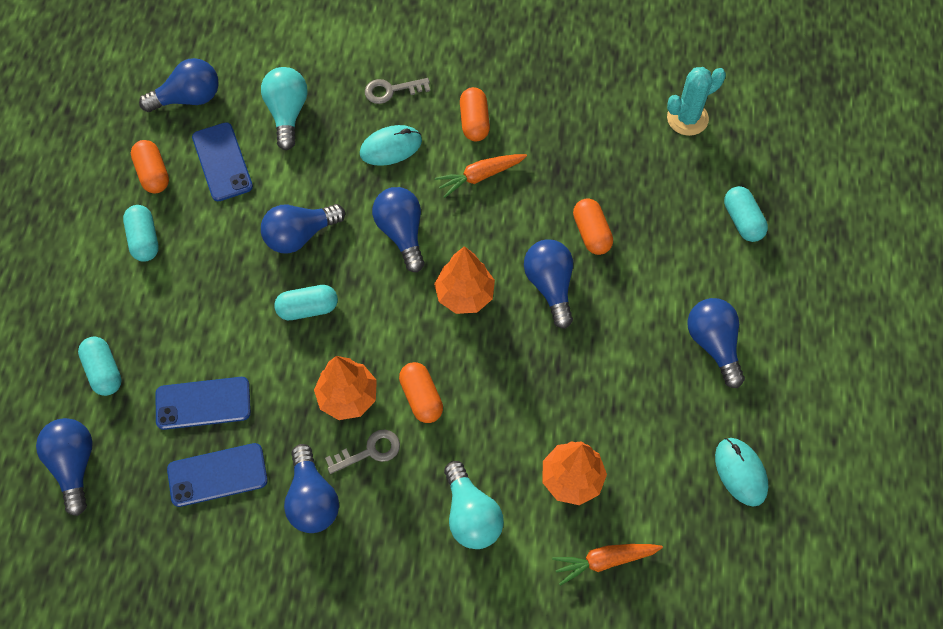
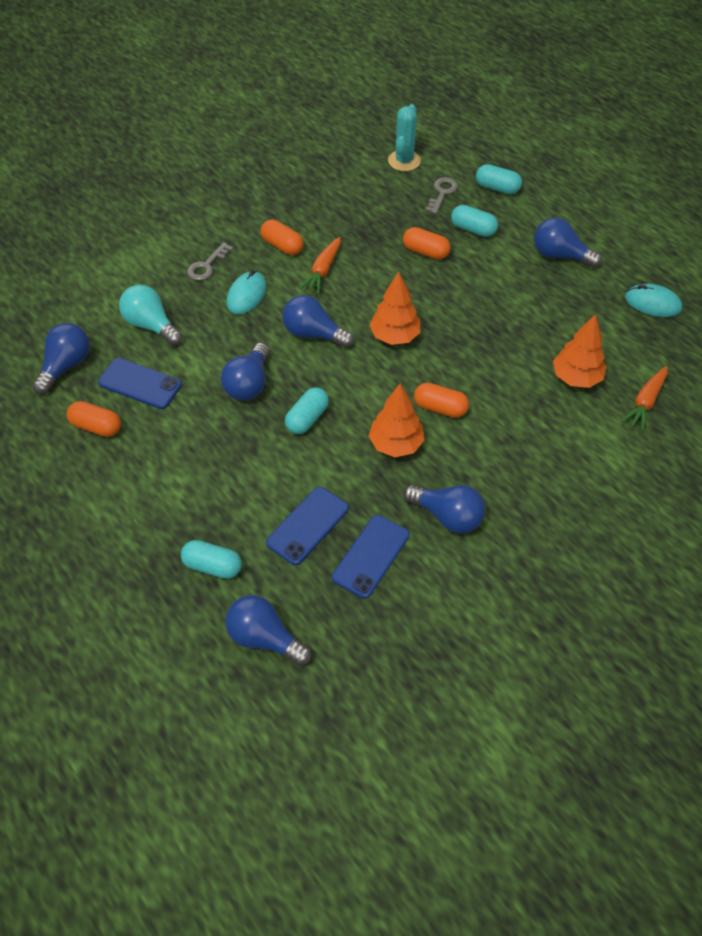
camera: 45 degrees left, 10 degrees down
(144, 239) = (140, 468): turquoise capsule -> turquoise capsule (473, 229)
(369, 451) = (447, 461): grey key -> grey key (442, 193)
(471, 515) = (548, 443): turquoise light bulb -> none
(550, 285) = (437, 294): blue light bulb -> none

